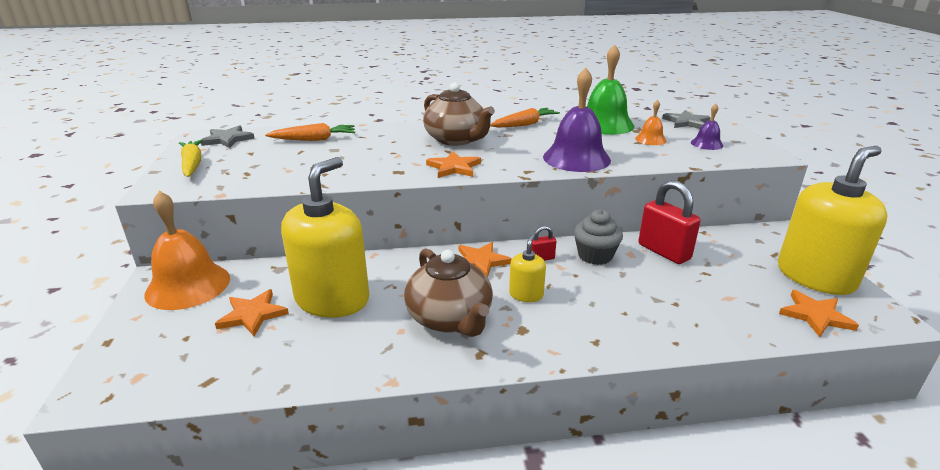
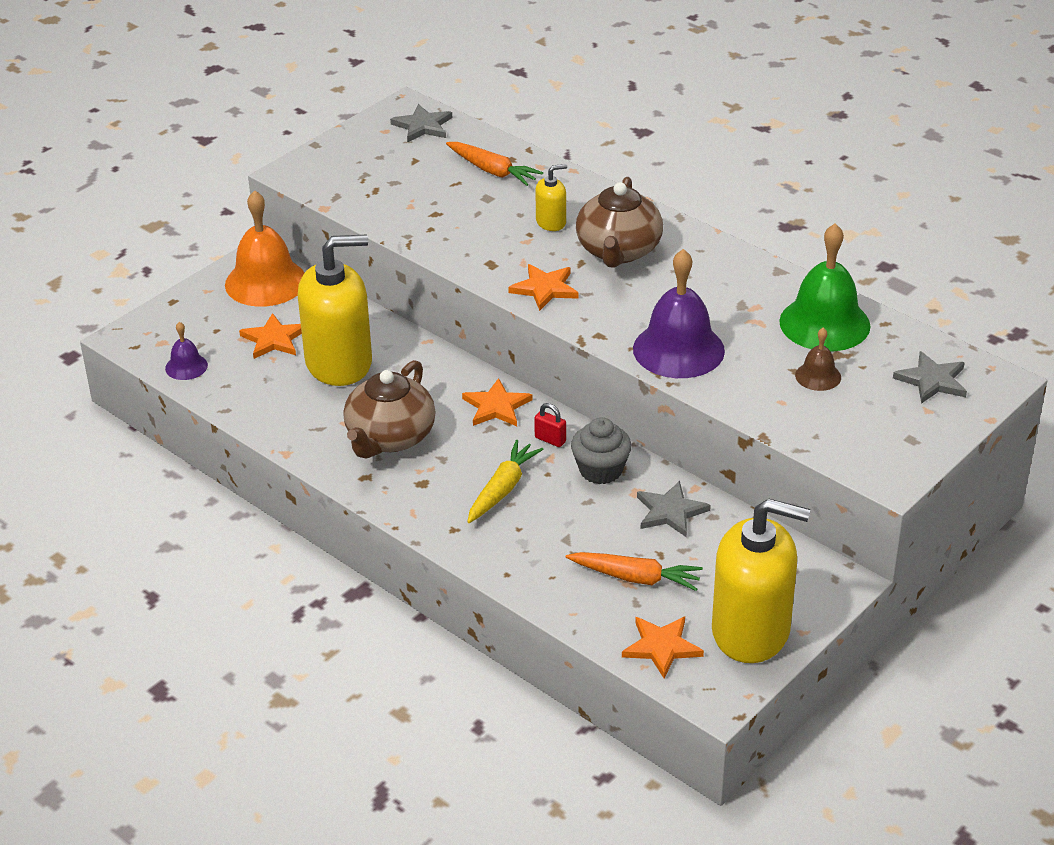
camera: 50 degrees right, 10 degrees up
(192, 164) = (351, 151): yellow carrot -> yellow carrot (502, 489)
(525, 124) = (735, 269): orange carrot -> orange carrot (635, 578)
(526, 294) = (476, 460): yellow soap dispenser -> yellow soap dispenser (551, 222)
(650, 139) = (818, 376): orange bell -> brown bell
(664, 252) = (670, 512): red padlock -> grey star
(706, 144) = (864, 421): purple bell -> purple bell (186, 366)

